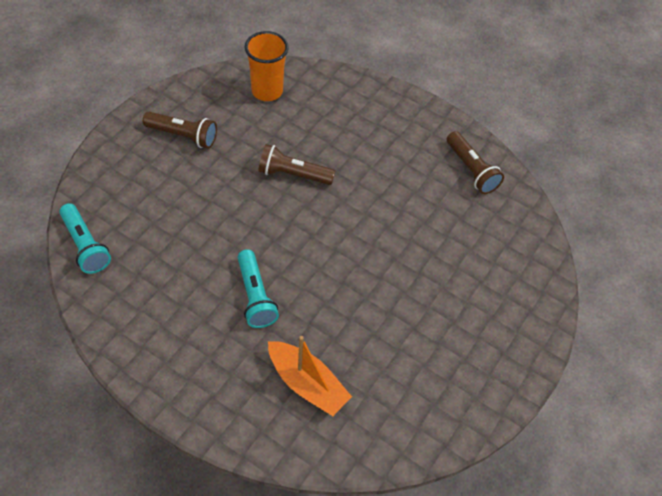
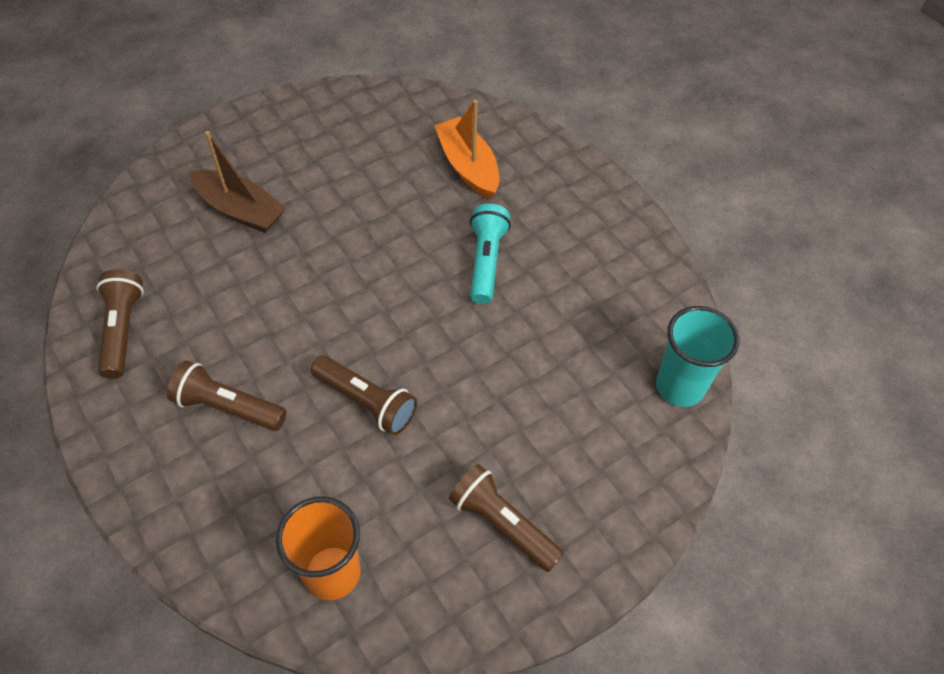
camera: 155 degrees left, 0 degrees up
(85, 245) = (680, 386): turquoise flashlight -> turquoise cup
(374, 148) = (228, 407): none -> brown flashlight
(463, 277) = (240, 210): none -> brown boat

